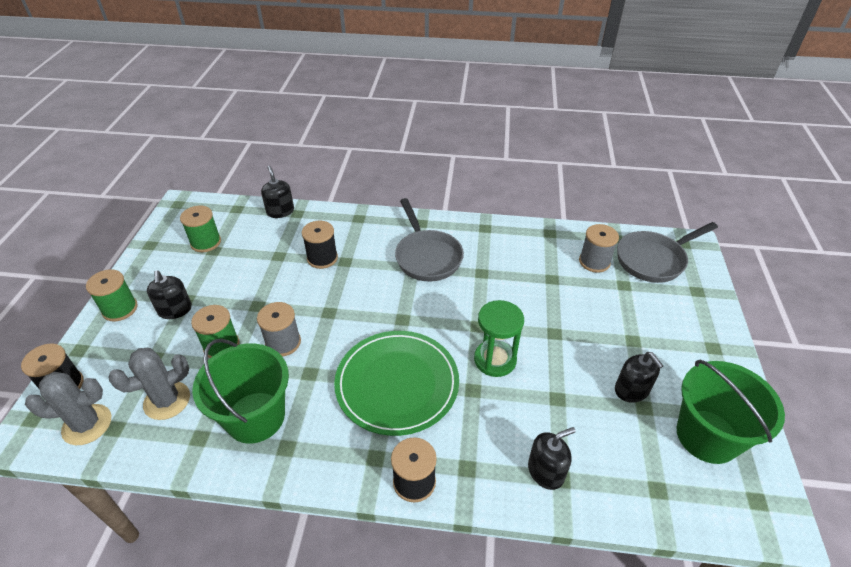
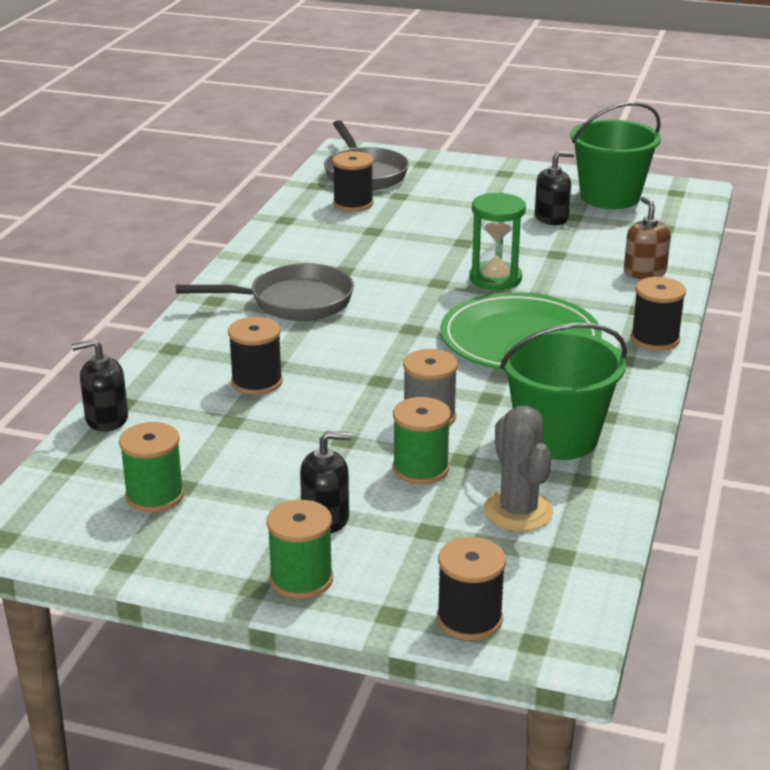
camera: 80 degrees left, 15 degrees down
(87, 424) = (552, 582): grey cactus -> none
(546, 471) = (644, 272): black soap dispenser -> brown soap dispenser
(594, 262) = (353, 203): grey spool -> black spool

